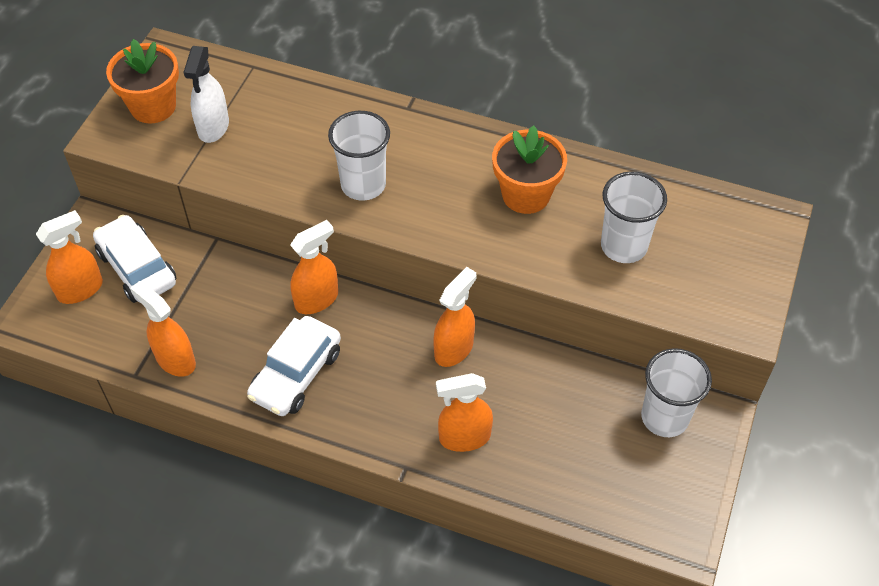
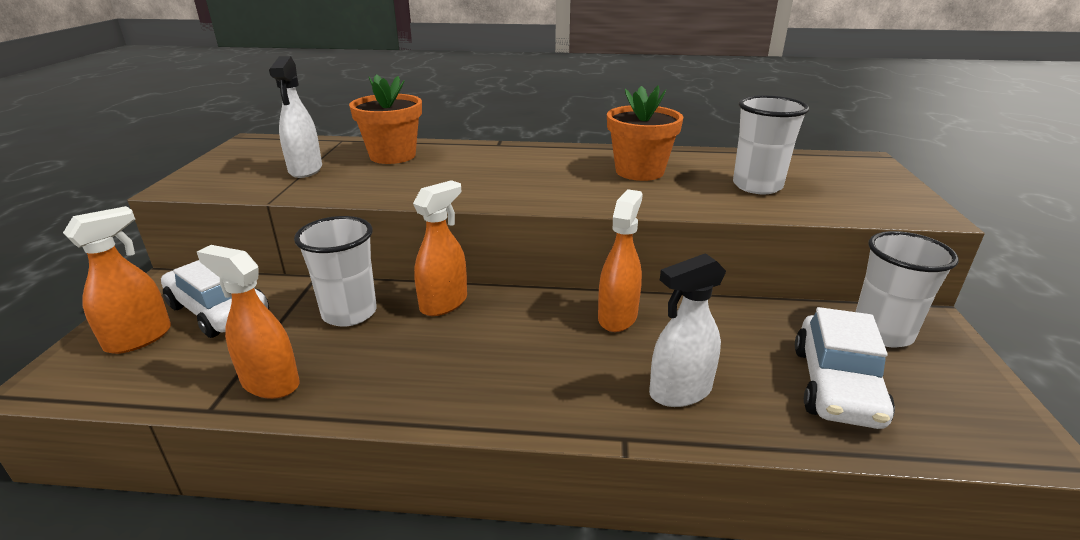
camera: 15 degrees left, 25 degrees down
(153, 106) = (238, 166): orange flower pot -> orange flower pot (392, 156)
(296, 374) = (439, 369): white car -> white car (836, 386)
(363, 185) = (476, 183): white cup -> white cup (349, 313)
(464, 437) = (680, 392): orange spray bottle -> white spray bottle

